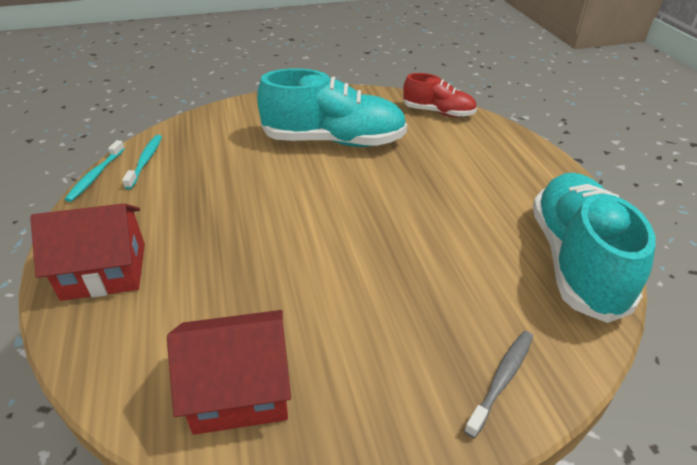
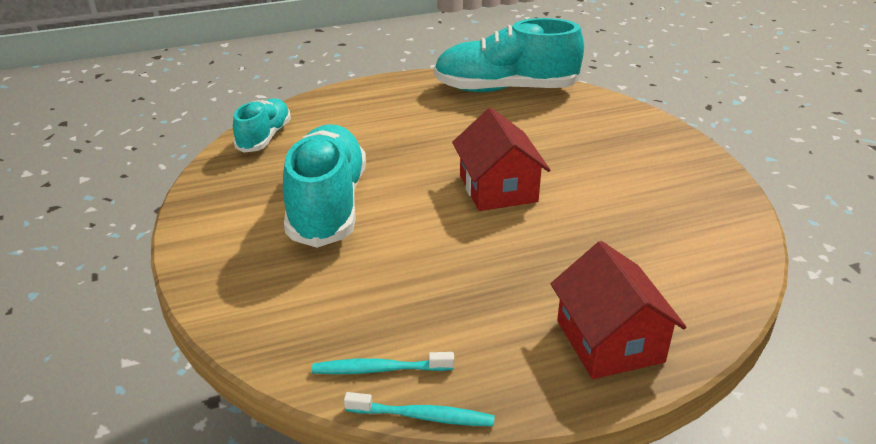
camera: 95 degrees left, 5 degrees down
(240, 389) = (698, 225): red house -> red house (498, 188)
(438, 112) = (264, 137): red shoe -> turquoise shoe
(501, 380) = (631, 123): grey toothbrush -> none

